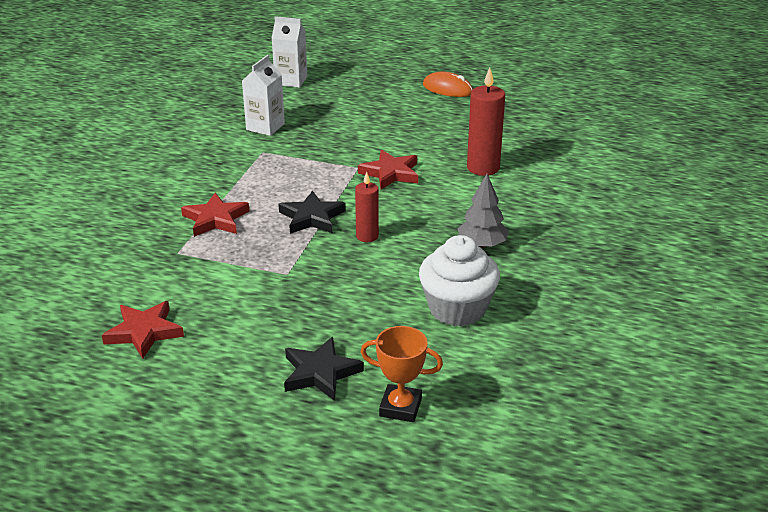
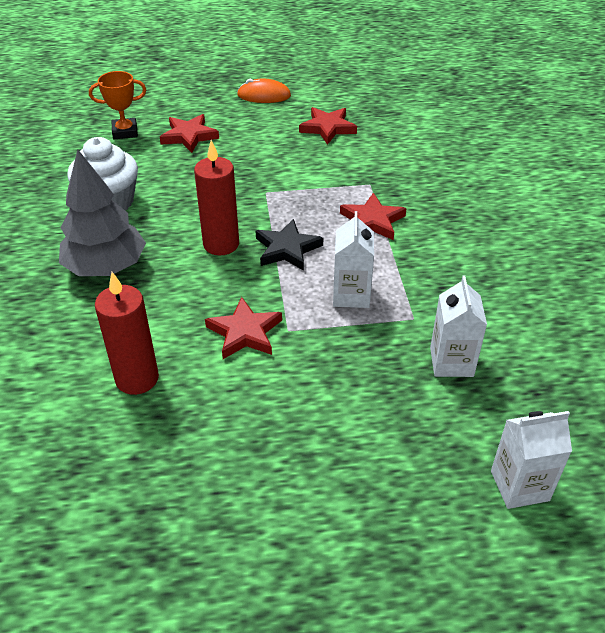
camera: 155 degrees right, 10 degrees up
(291, 174) = (351, 295): none -> white carton
(320, 373) = (189, 136): black star -> red star
(367, 236) = (221, 244): red candle -> red candle, size x1.62
(447, 89) = (259, 565): orange mouse -> orange mouse (264, 95)
(482, 244) = (106, 267): grey tree -> grey tree, size x1.64

